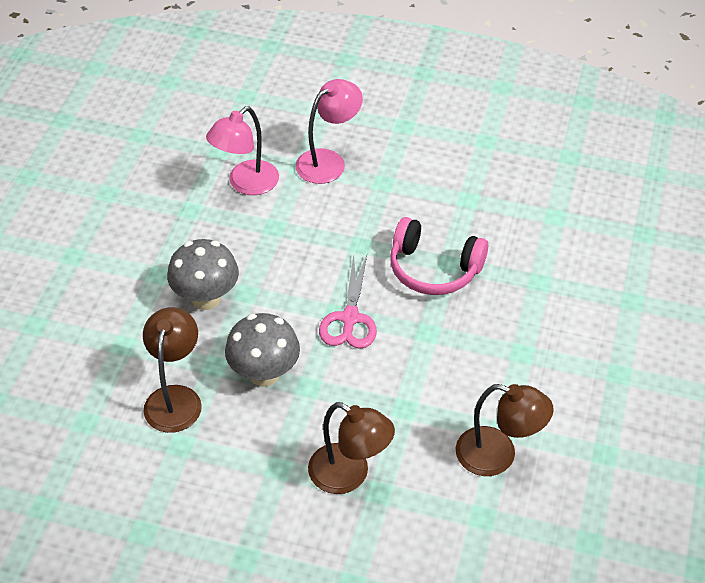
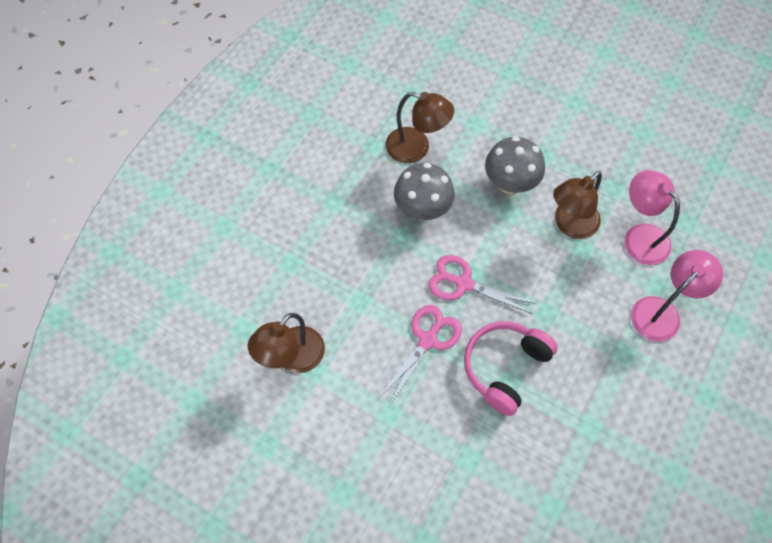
camera: 105 degrees right, 15 degrees up
(328, 161) = (662, 312): pink lamp -> pink lamp turned 105 degrees counterclockwise
(349, 475) = (311, 247): brown lamp -> brown lamp (570, 225)
(428, 337) = (428, 340): none -> pink scissors

